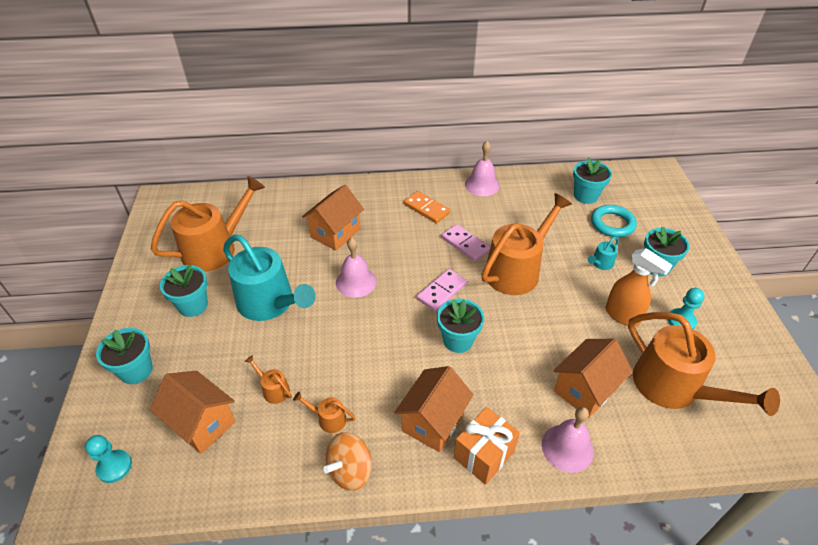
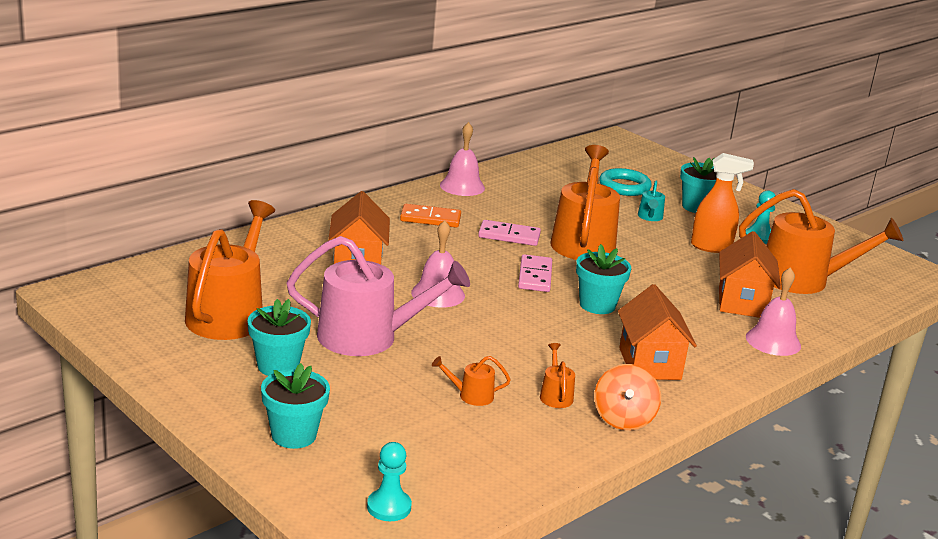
camera: 40 degrees left, 20 degrees down
(202, 423) = (434, 444): orange house -> none
(270, 303) = (367, 337): turquoise watering can -> pink watering can
(328, 419) = (555, 395): orange watering can -> orange watering can turned 105 degrees clockwise
(484, 455) = (717, 368): orange gift -> none
(585, 196) = (574, 172): turquoise flower pot -> none

